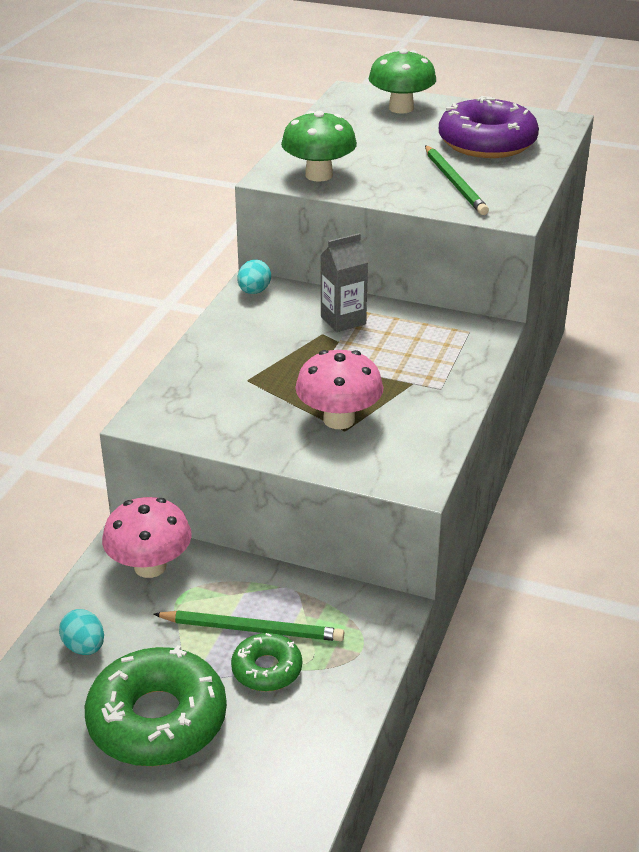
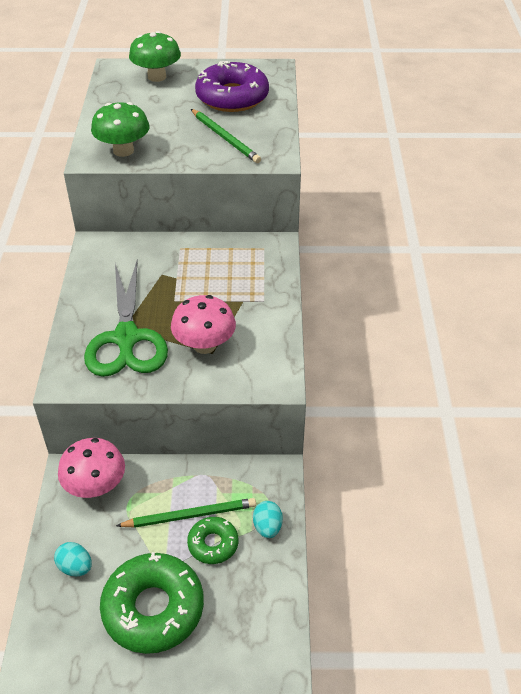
camera: 20 degrees left, 10 degrees up
(244, 392) = (126, 338): none -> green scissors
(254, 291) = (96, 248): turquoise egg -> turquoise egg (267, 527)
(343, 320) = (172, 259): grey carton -> none

